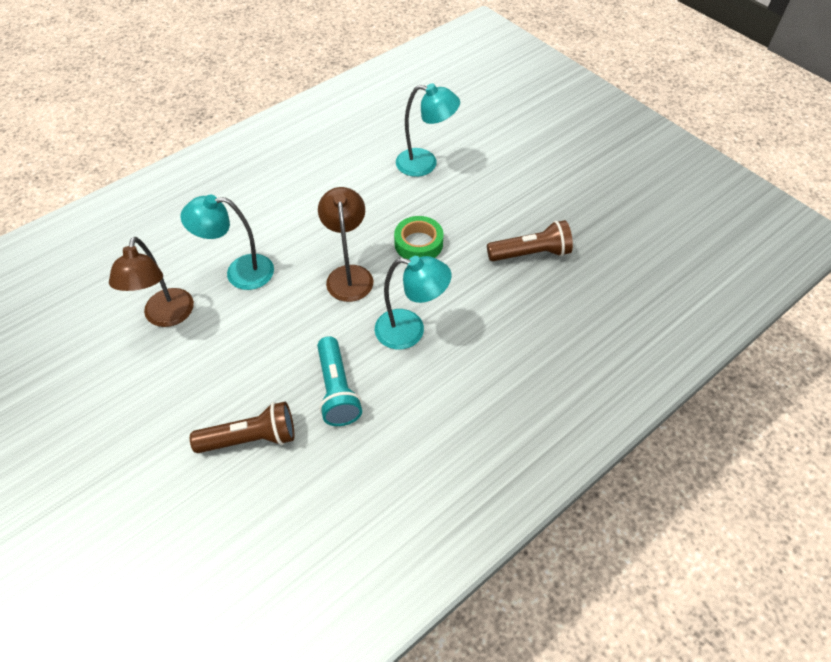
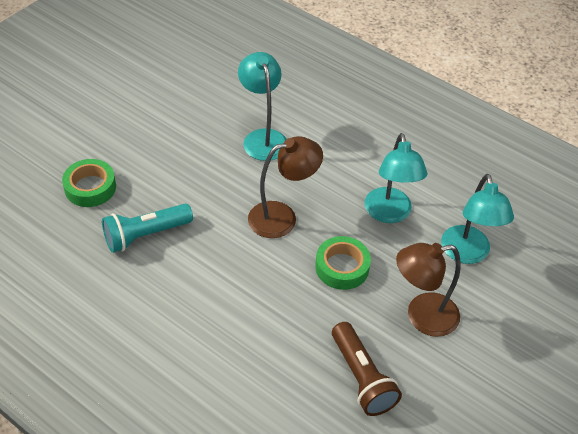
camera: 75 degrees right, 5 degrees down
(167, 317) = (202, 105): brown lamp -> brown lamp (422, 316)
(251, 438) = (90, 187): brown flashlight -> green tape
(410, 330) = (224, 279): turquoise lamp -> turquoise lamp (389, 214)

